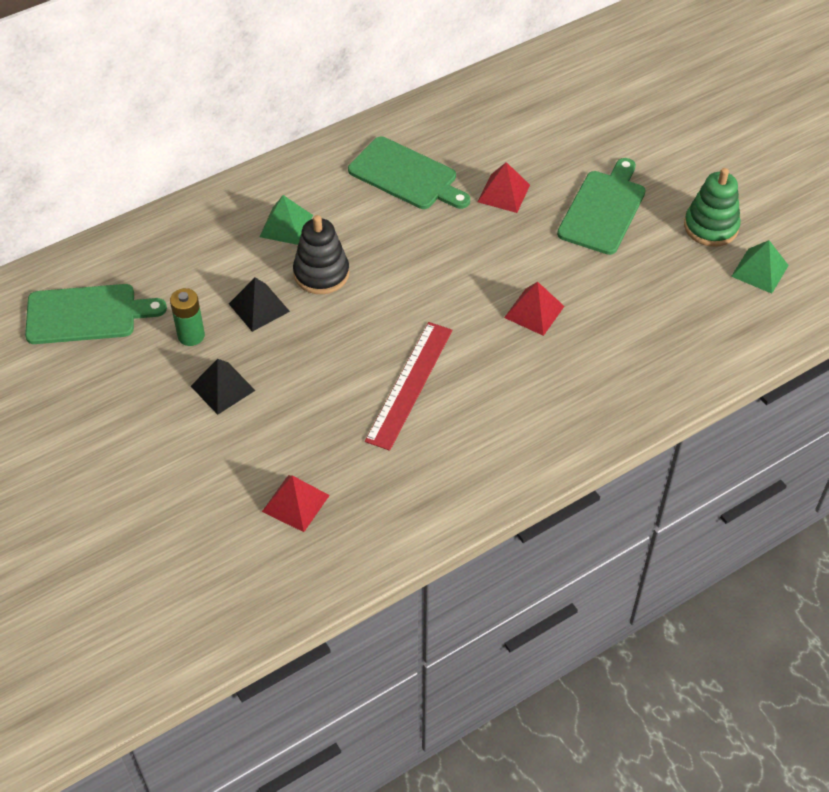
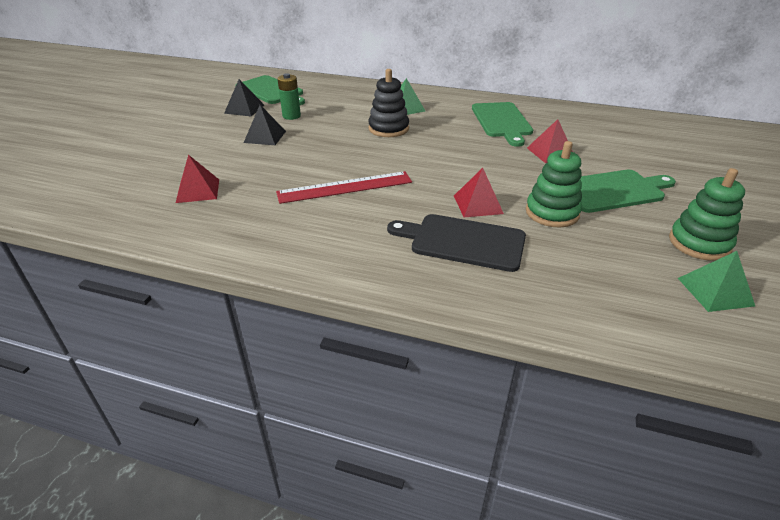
camera: 50 degrees right, 15 degrees down
(259, 307) = (337, 123): black pyramid -> black pyramid (244, 109)
(576, 362) = (463, 242): none -> black cutting board
(593, 275) = (552, 213): none -> green stacking toy

